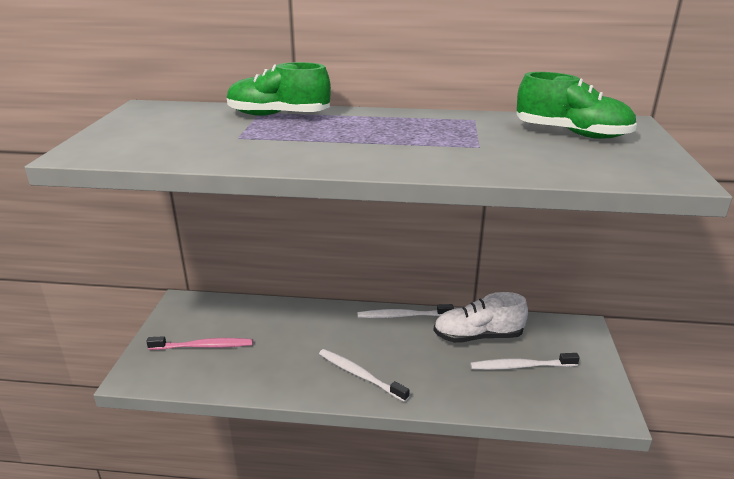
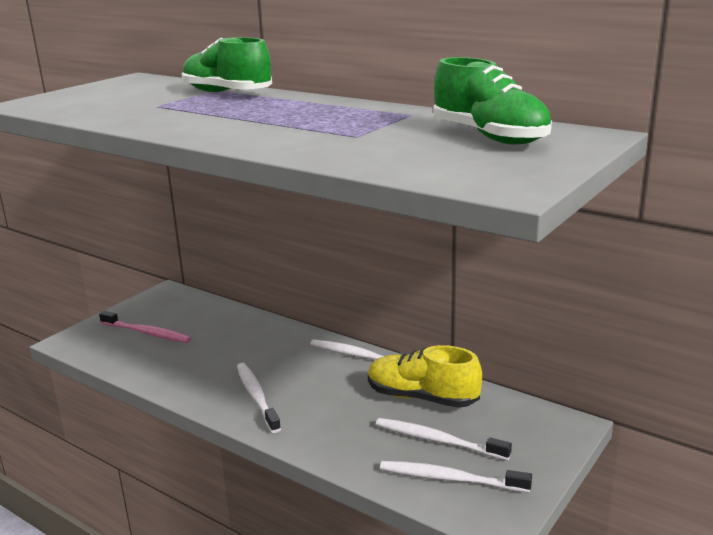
camera: 30 degrees right, 5 degrees down
(478, 336) = (422, 397): white shoe -> yellow shoe
(556, 393) = (449, 478): none -> white toothbrush

